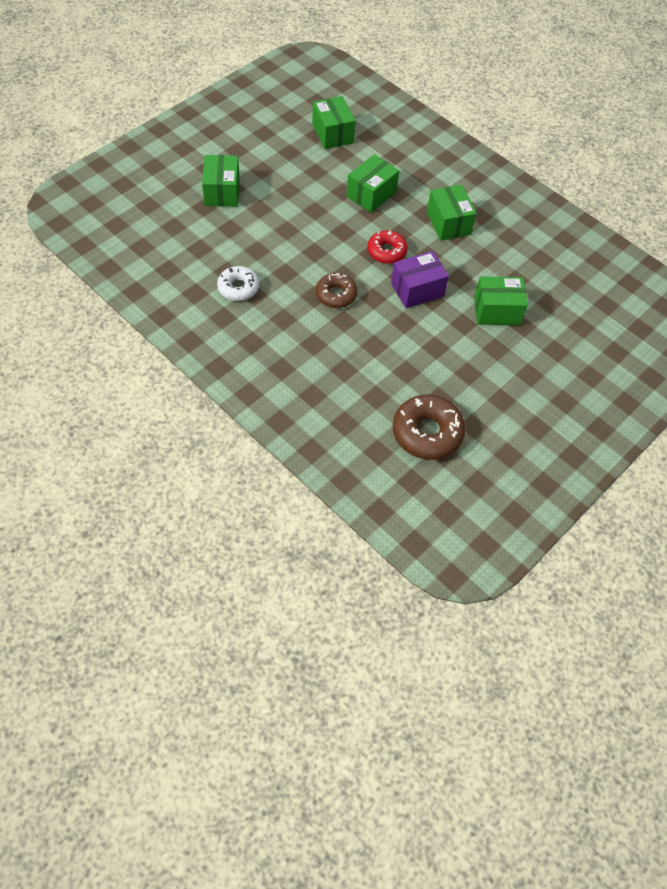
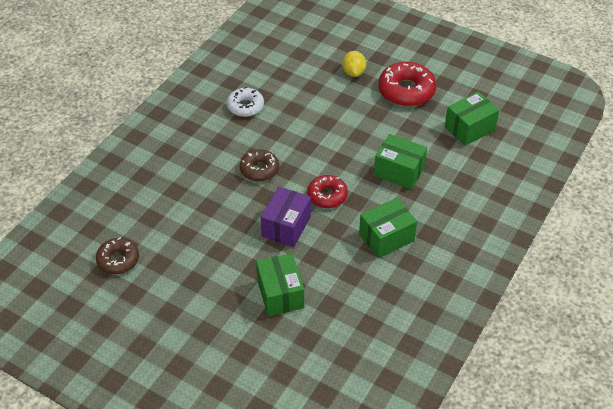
camera: 80 degrees right, 10 degrees down
(222, 192) = (353, 72): green box -> yellow lemon
(265, 161) = (406, 91): none -> red donut
(417, 290) = (286, 226): purple box -> purple box turned 60 degrees clockwise
(427, 433) = (118, 260): brown donut -> brown donut, size x0.63

